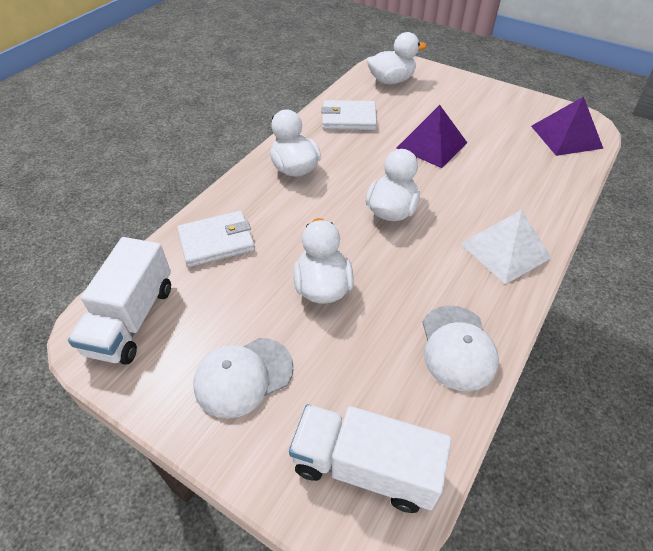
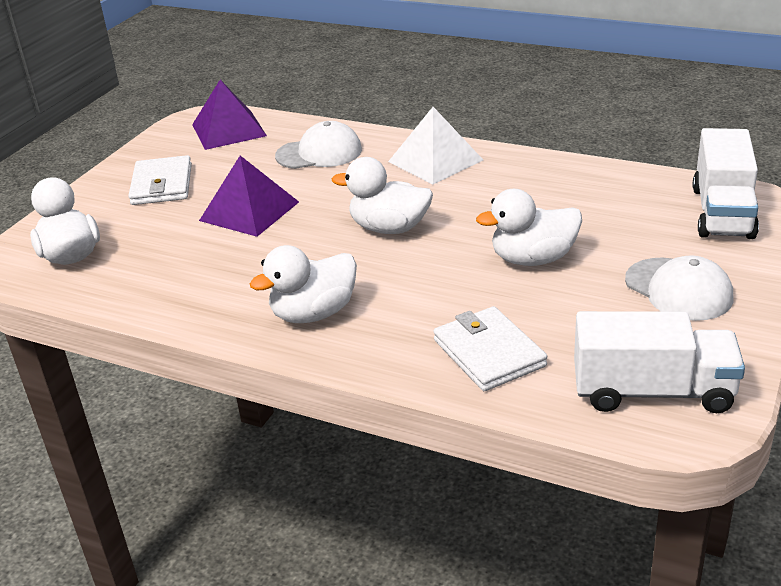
camera: 95 degrees left, 15 degrees down
(348, 118) = (180, 282): white wallet -> white wallet (162, 185)
(457, 347) = (574, 179): white cap -> white cap (319, 153)

